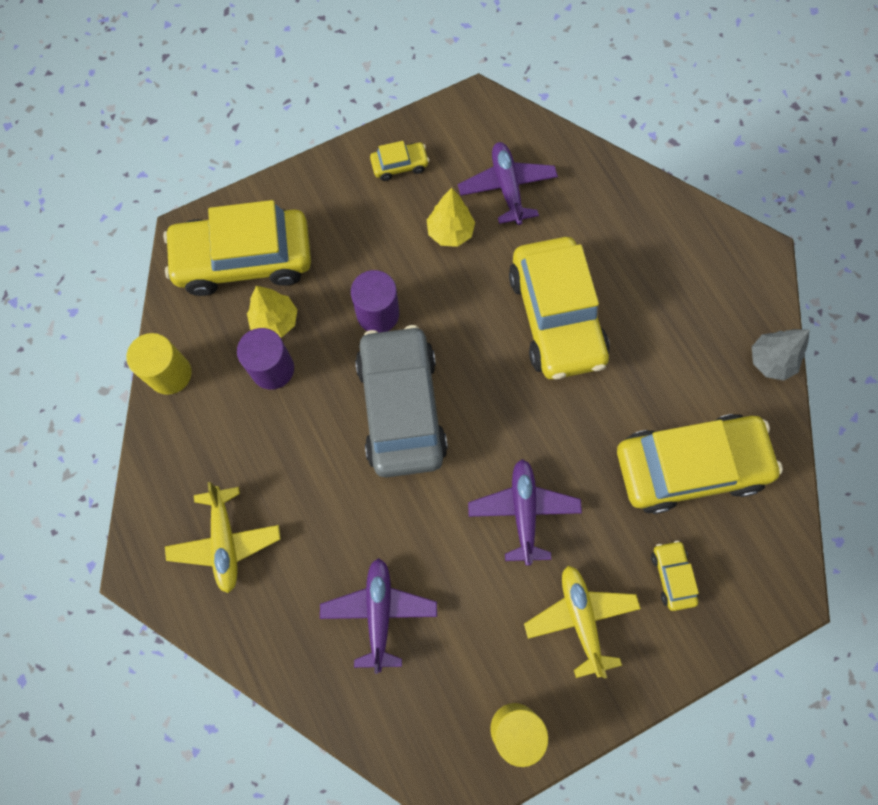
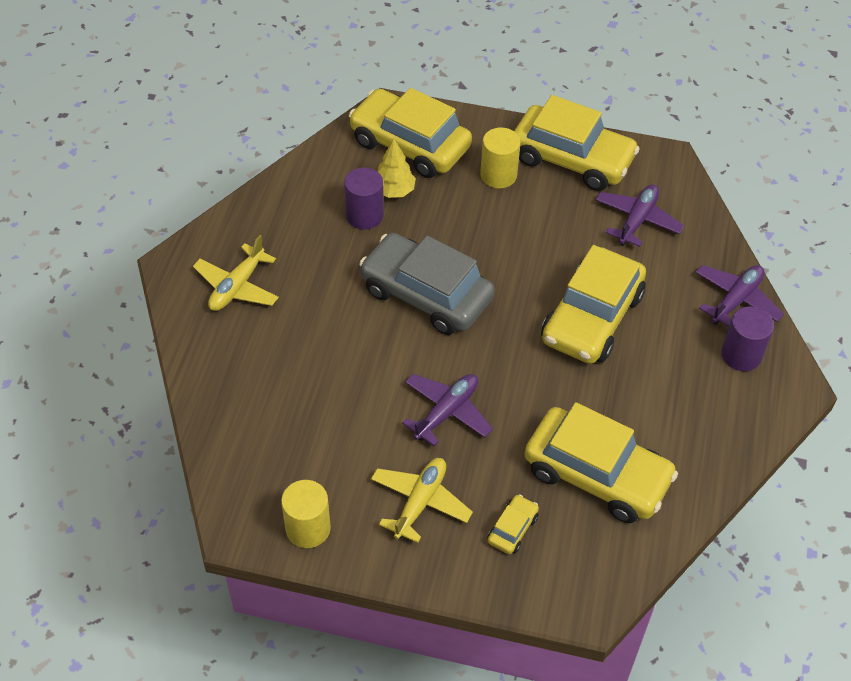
camera: 40 degrees right, 20 degrees down
(170, 374) = (298, 175): yellow cylinder -> yellow cylinder (498, 175)
(378, 314) = (466, 232): purple cylinder -> purple cylinder (741, 355)
(379, 612) = (290, 396): purple plane -> purple plane (736, 300)
(399, 165) = (572, 159): yellow car -> yellow car, size x2.38
(401, 407) = (426, 294): grey car -> grey car turned 90 degrees counterclockwise
(450, 232) = (567, 219): yellow tree -> none
(770, 361) = (732, 457): grey tree -> none

